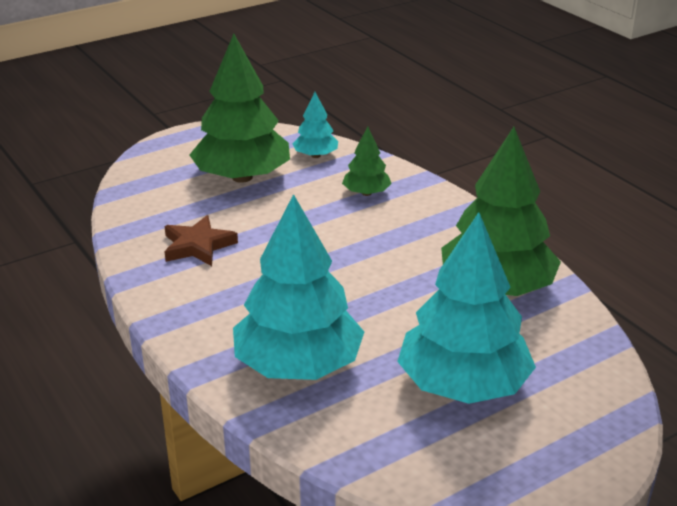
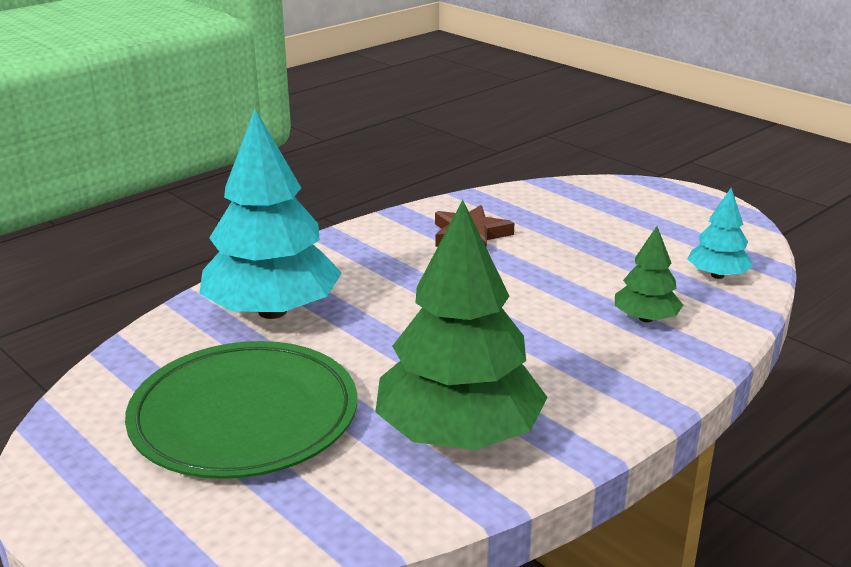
camera: 80 degrees right, 5 degrees down
(242, 177) = (627, 238): green tree -> none
(463, 385) = (244, 416): turquoise tree -> green plate

